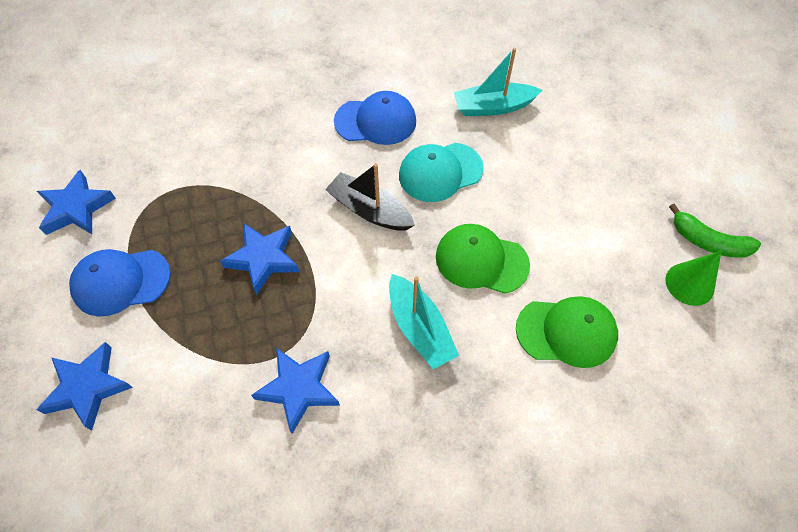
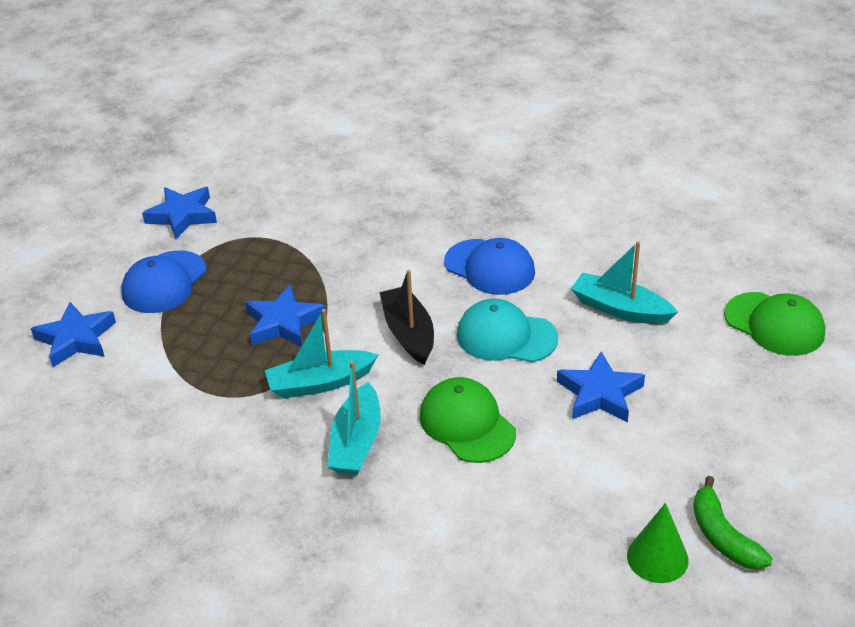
camera: 40 degrees right, 20 degrees down
(121, 282) = (164, 282): blue cap -> blue cap turned 90 degrees counterclockwise
(299, 389) = (216, 427): blue star -> blue star (599, 393)
(344, 294) = (320, 383): none -> turquoise boat
(566, 332) = (484, 521): green cap -> green cap (774, 324)

